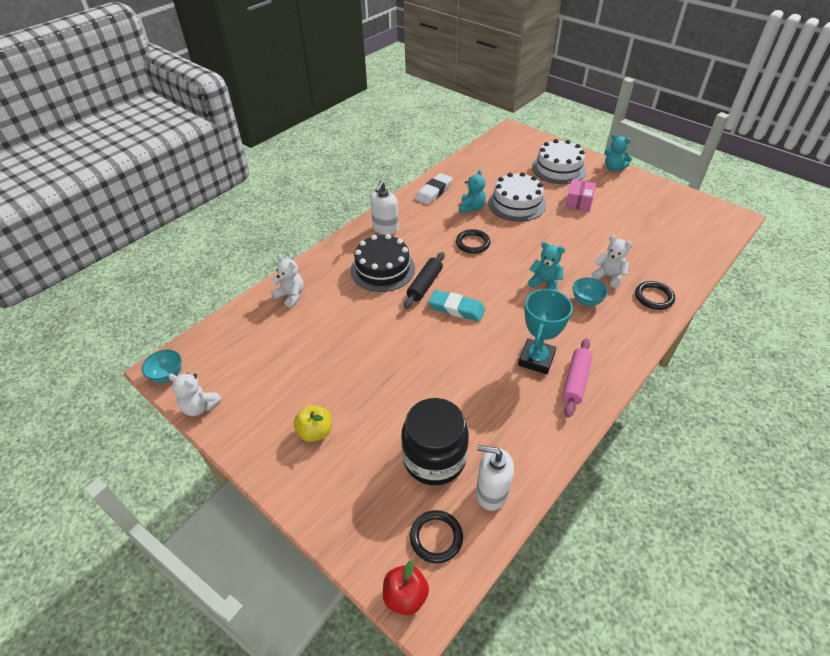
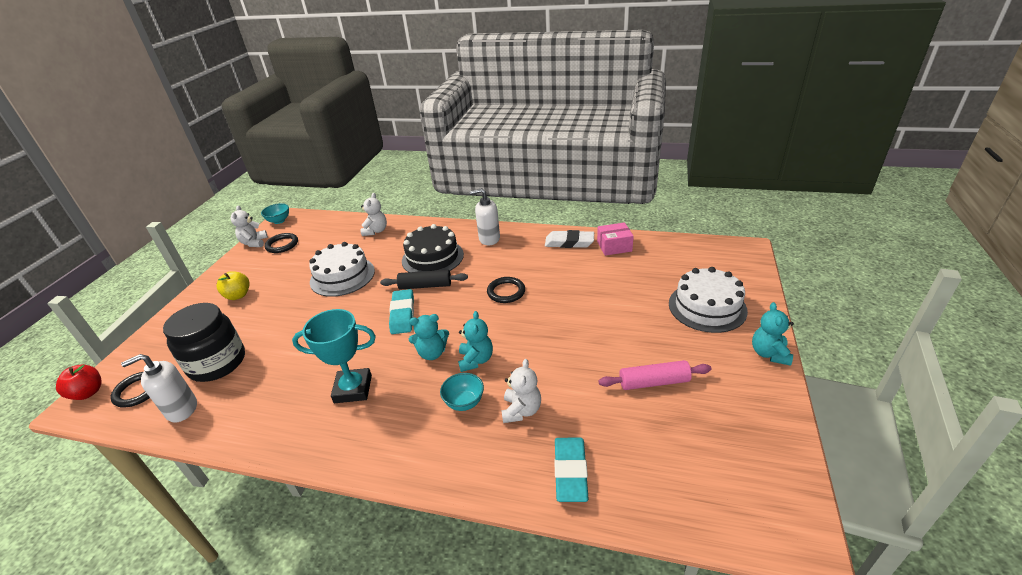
camera: 65 degrees right, 10 degrees down
(471, 208) = (564, 272): turquoise teddy bear -> turquoise teddy bear (432, 353)
(491, 493) = (181, 409): white soap dispenser -> white soap dispenser turned 105 degrees counterclockwise
(516, 204) = (600, 298): white cake -> white cake (342, 276)
(575, 381) = (330, 429): pink rolling pin -> pink rolling pin (653, 382)
(578, 202) = (652, 343): pink box -> pink box (614, 246)
(654, 297) = (508, 466): black ring -> black ring (282, 245)
(668, 273) = (570, 471): none -> turquoise eraser

